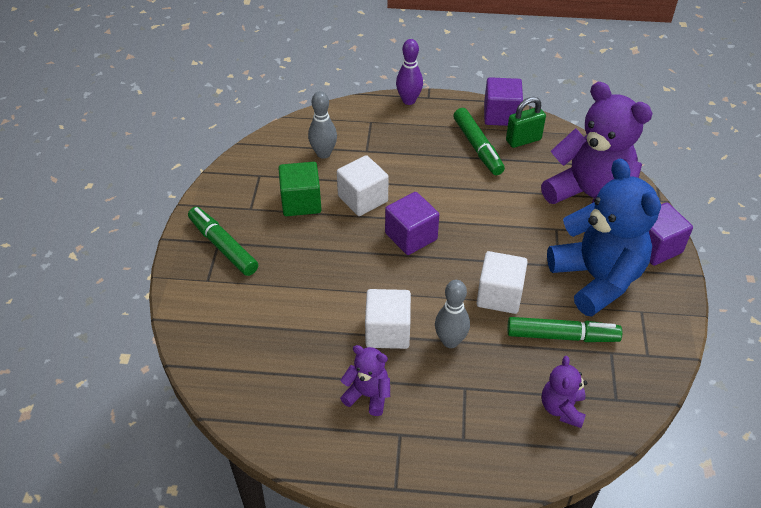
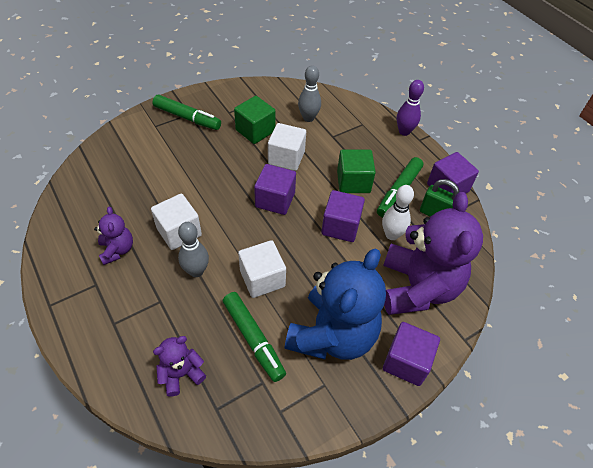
camera: 50 degrees right, 5 degrees up
(223, 246) = (187, 117): green marker -> green marker turned 105 degrees clockwise
(439, 170) = (353, 182): none -> green cube
(484, 208) = (340, 226): none -> purple cube
(522, 180) = (391, 235): none -> white bowling pin

